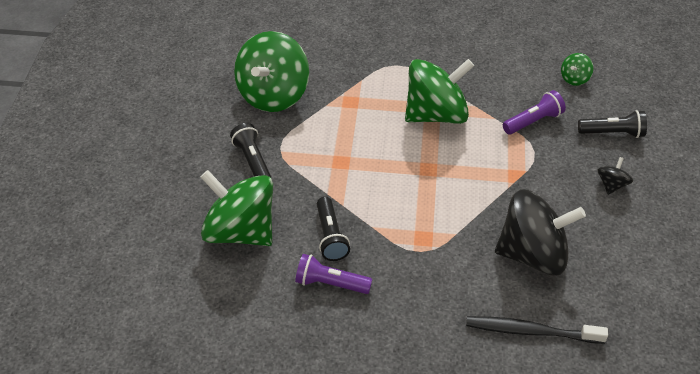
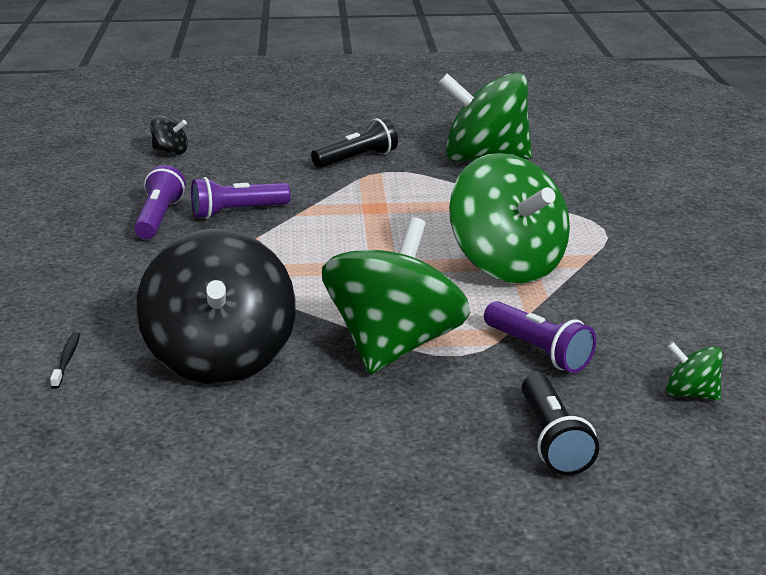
camera: 80 degrees right, 20 degrees down
(240, 231) = (238, 164): green spinning top -> green spinning top (394, 345)
(330, 236) = (237, 212): black flashlight -> purple flashlight
(531, 331) = (67, 360): black toothbrush -> black toothbrush, size x0.45
(611, 185) = (404, 438): black spinning top -> black spinning top (170, 151)

